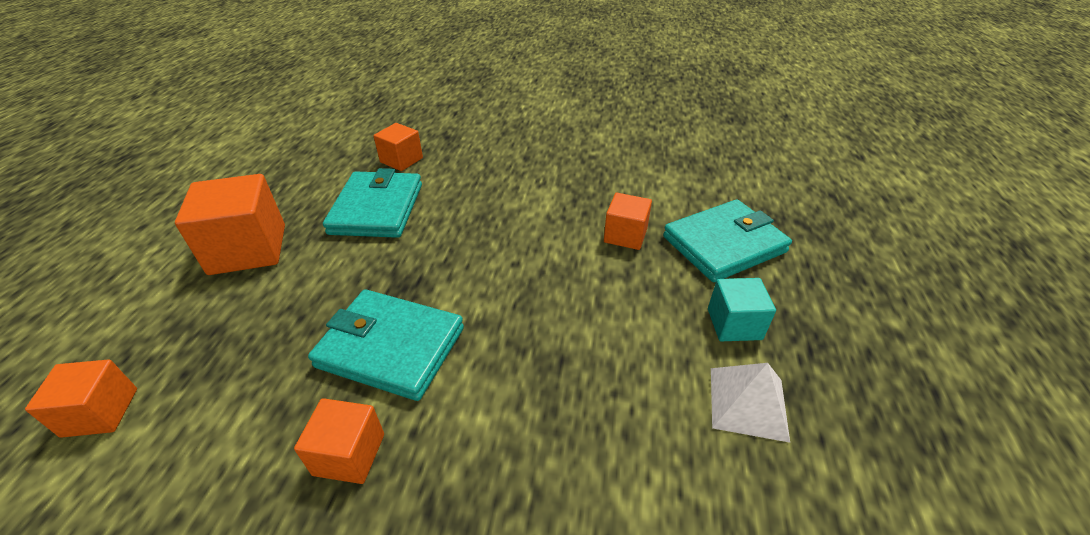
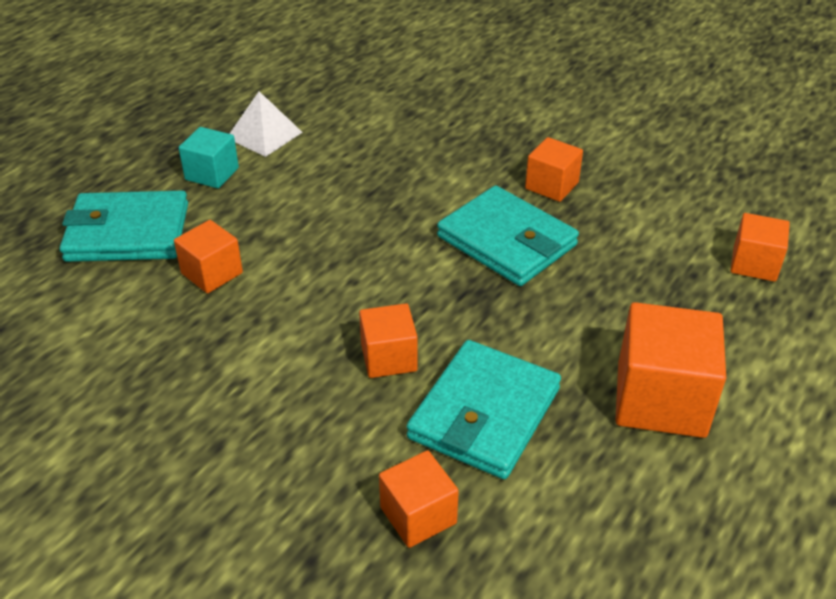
camera: 155 degrees left, 0 degrees up
(455, 220) = (389, 357): none -> orange cube

